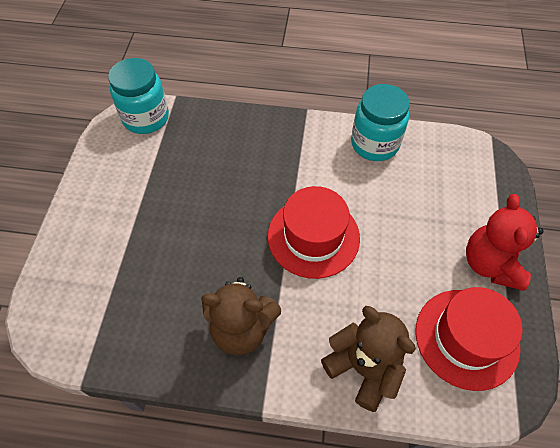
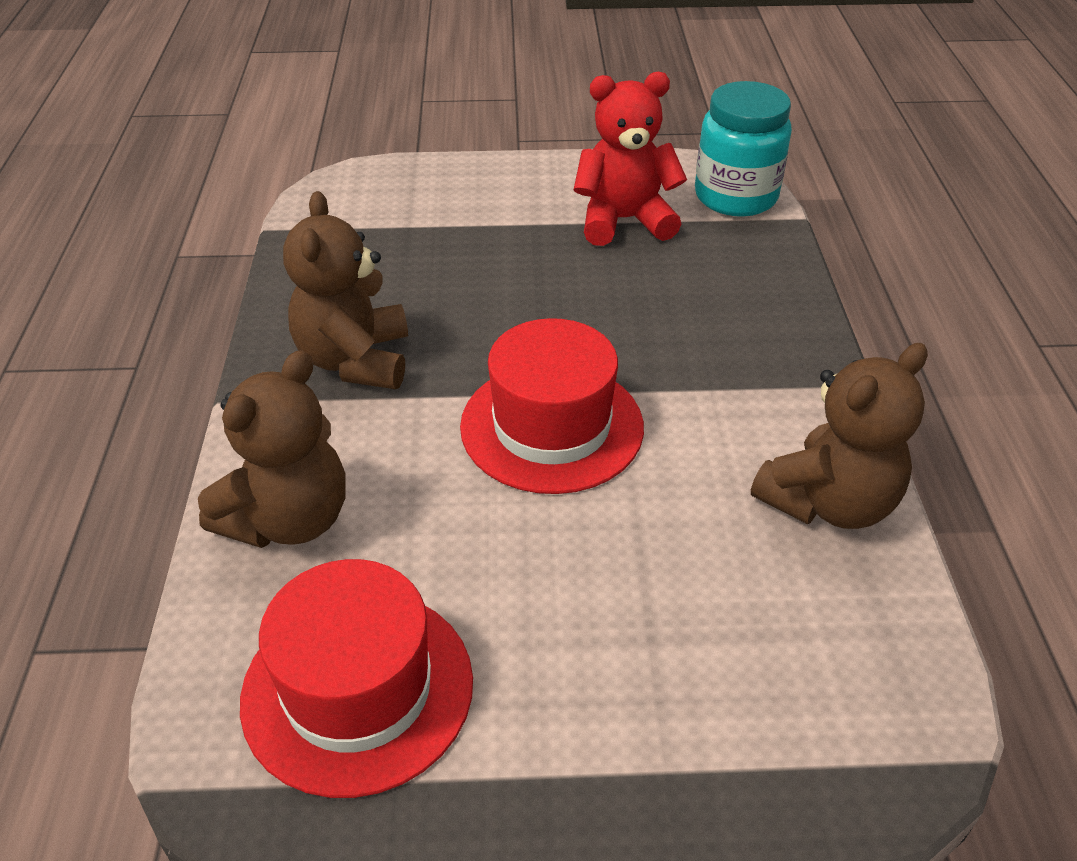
camera: 80 degrees right, 15 degrees down
(374, 144) = (828, 502): turquoise jar -> brown teddy bear
(490, 264) = (555, 743): red teddy bear -> red teddy bear (624, 221)

